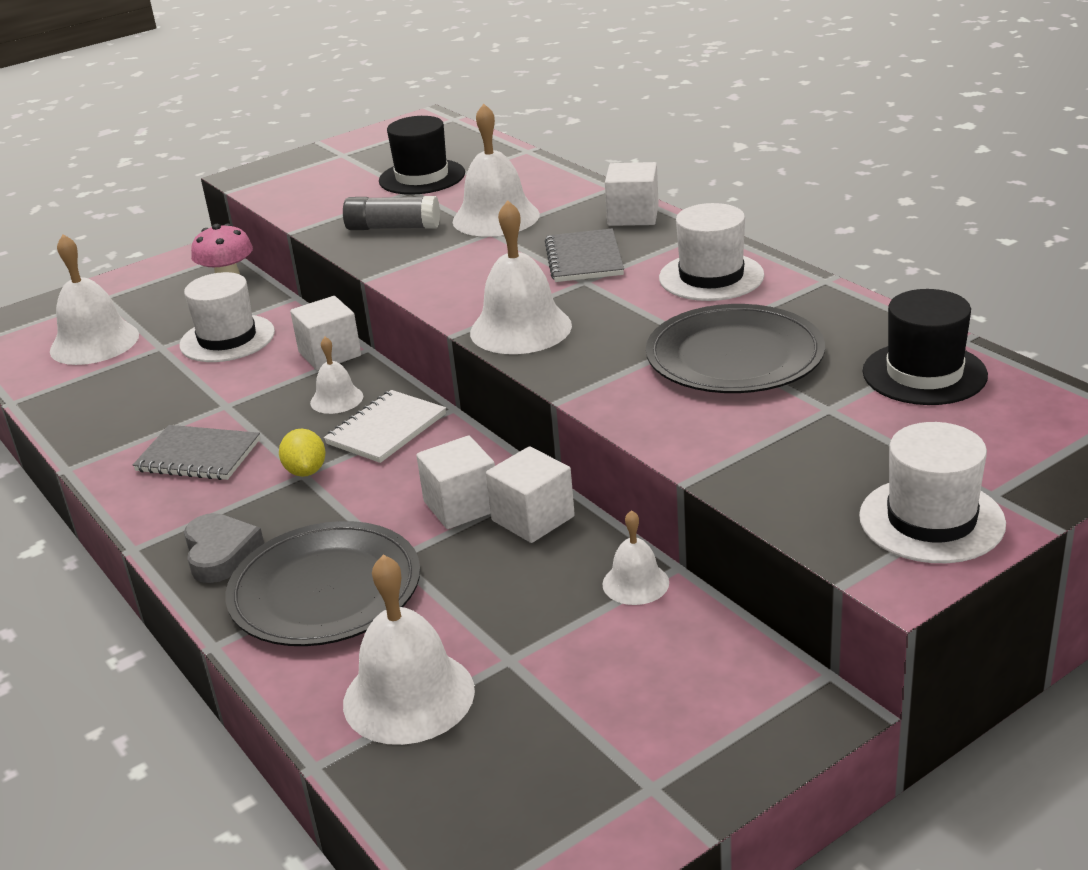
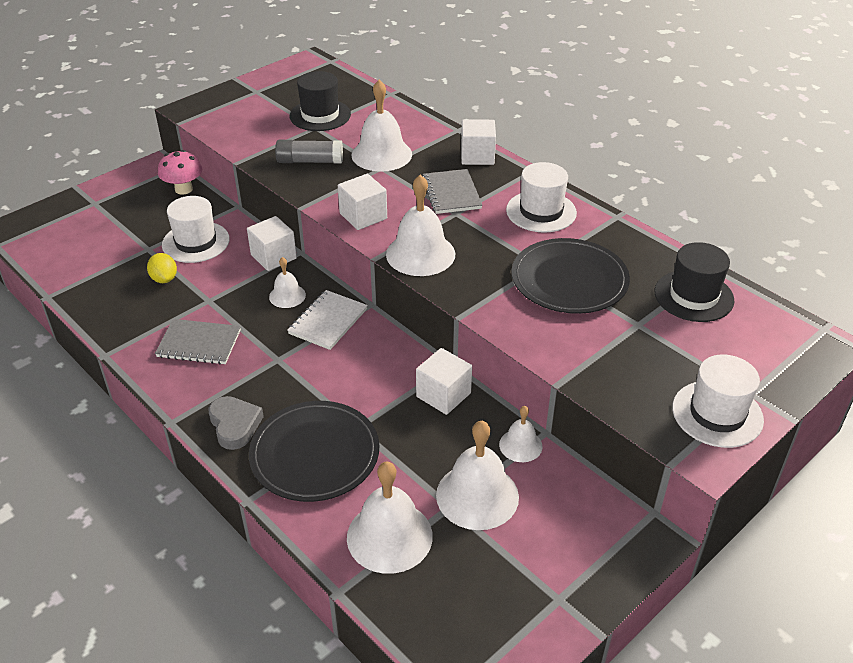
camera: 10 degrees left, 10 degrees up
(94, 342) = (97, 244): white bell -> white bell (477, 495)
(306, 471) = (279, 356): yellow lemon -> yellow lemon (164, 279)
(461, 506) = (393, 385): white cube -> white cube (363, 216)

